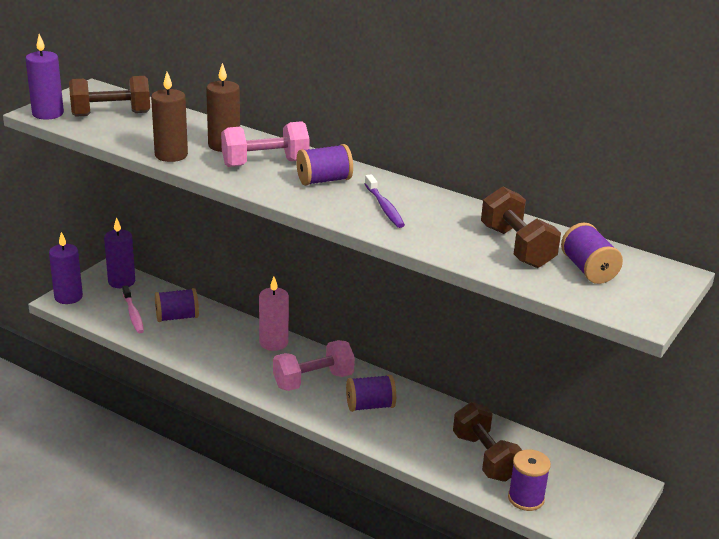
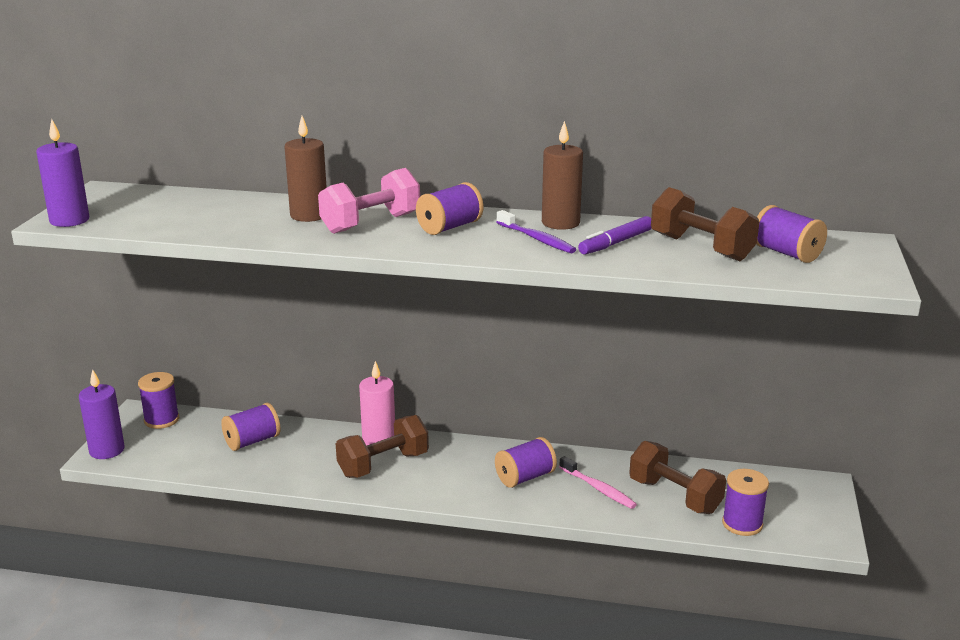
camera: 20 degrees left, 5 degrees down
(111, 114) = (148, 209): brown dumbbell -> brown dumbbell (383, 465)
(121, 281) = (161, 420): purple candle -> purple spool
(133, 314) = (198, 450): pink toothbrush -> pink toothbrush (598, 488)
(171, 155) = (257, 234): brown candle -> brown candle (560, 223)
(313, 381) = (448, 468): pink dumbbell -> none
(447, 226) = (616, 243): none -> purple marker

